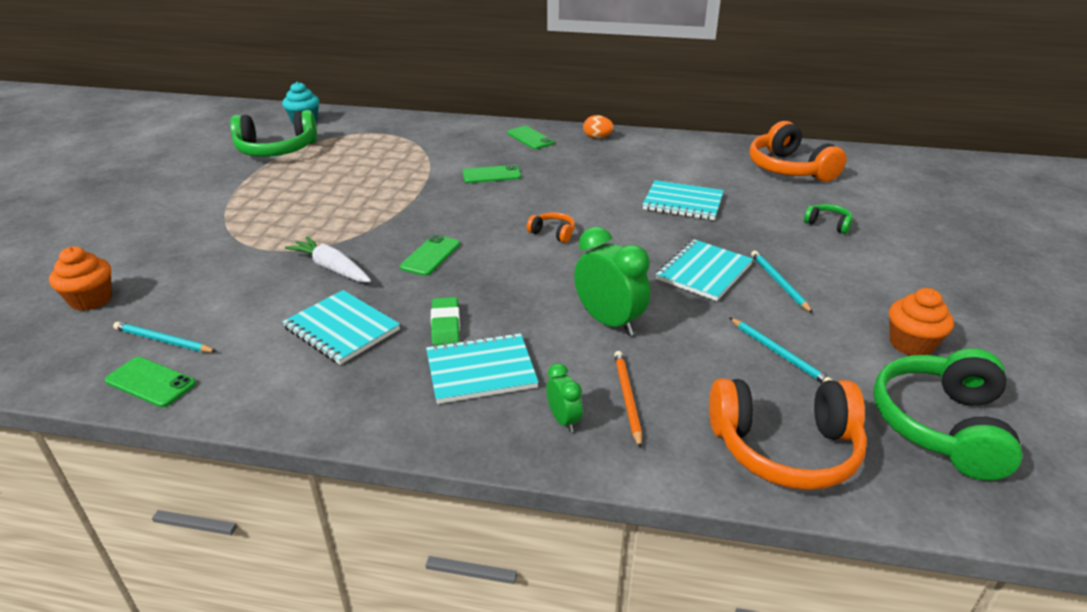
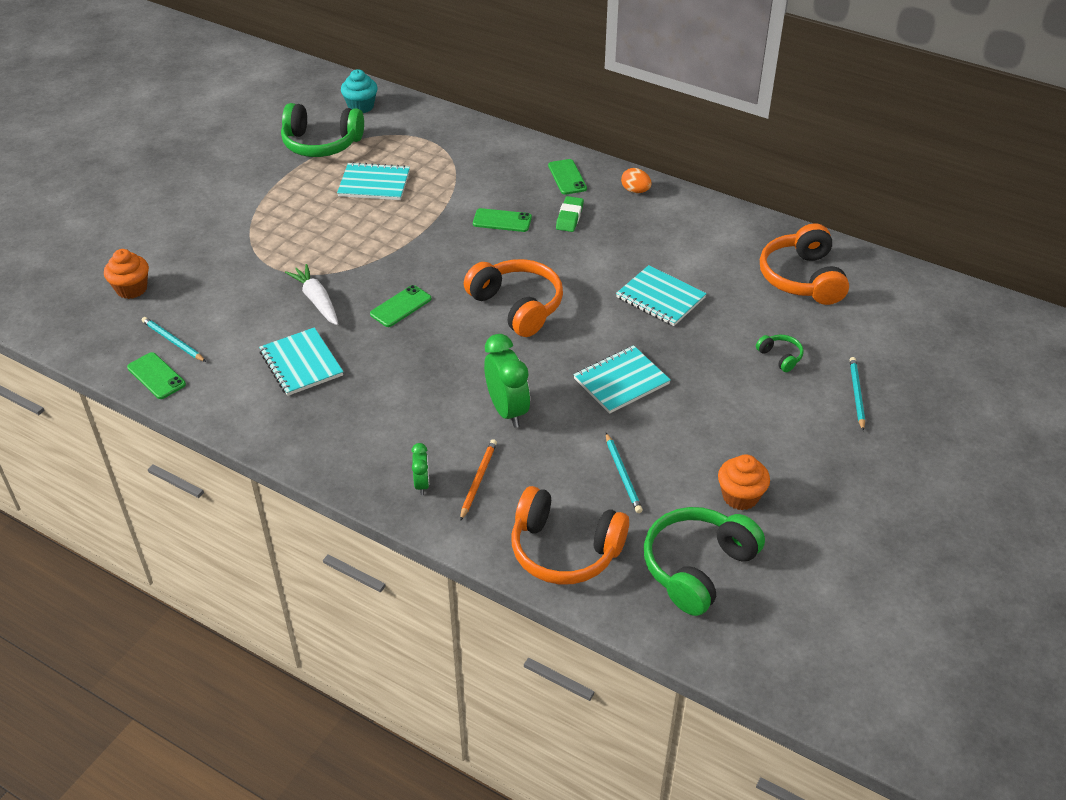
camera: 20 degrees right, 10 degrees up
(445, 325) = (379, 380): green eraser -> green eraser (569, 217)
(481, 370) = (385, 428): turquoise notebook -> turquoise notebook (374, 184)
(553, 233) = (517, 306): orange headphones -> orange headphones, size x2.21
(779, 283) = (678, 409): turquoise pencil -> turquoise pencil (856, 394)

